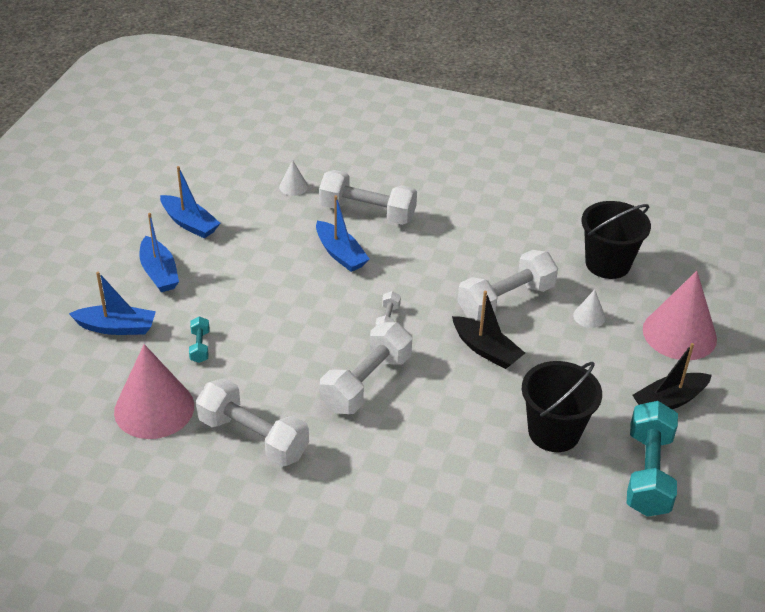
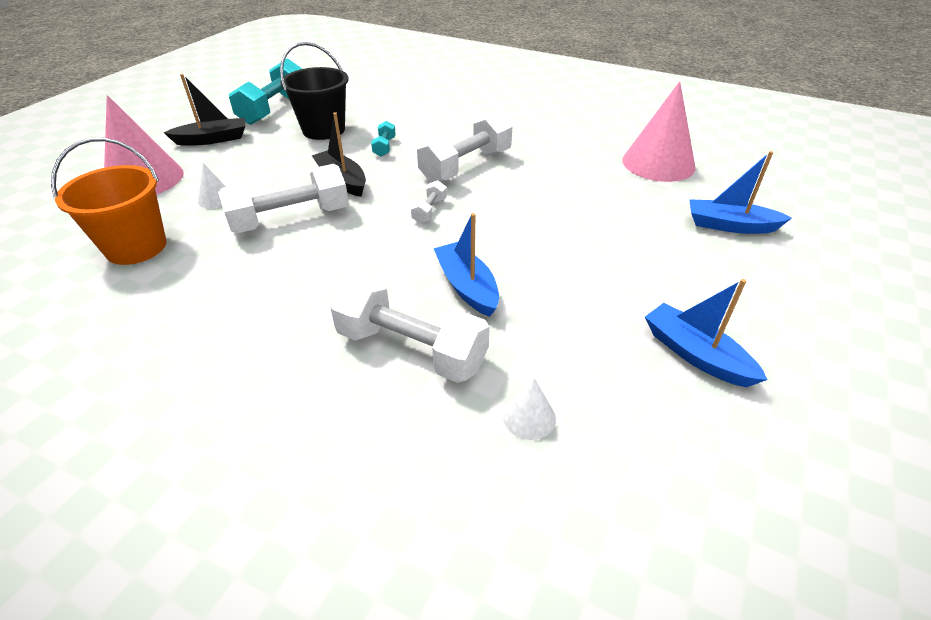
camera: 170 degrees left, 0 degrees up
(159, 273) = (709, 281): blue boat -> none
(200, 346) = (630, 203): turquoise dumbbell -> turquoise dumbbell (384, 147)
(253, 437) = (567, 142): white dumbbell -> none
(607, 264) = (136, 247): black bucket -> orange bucket

